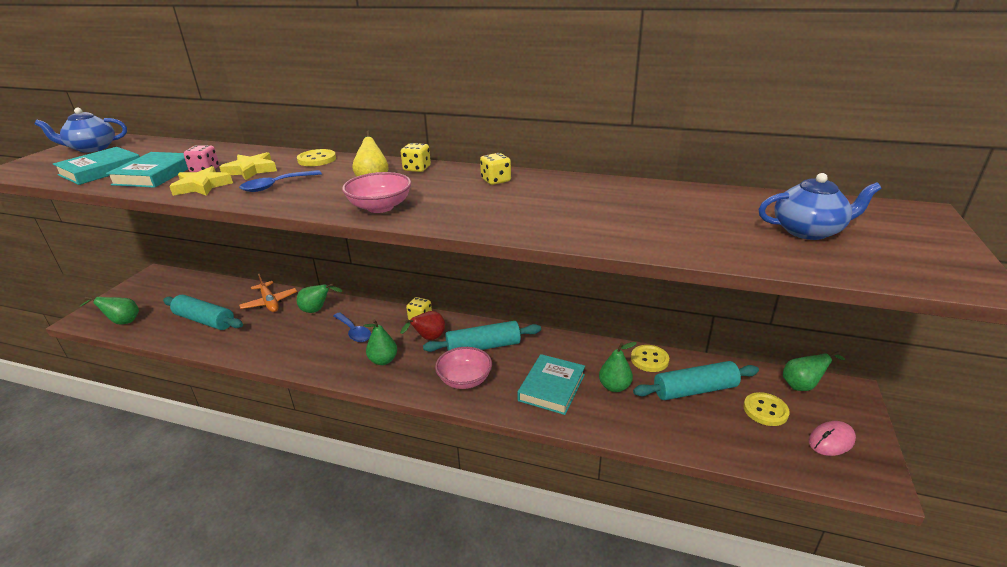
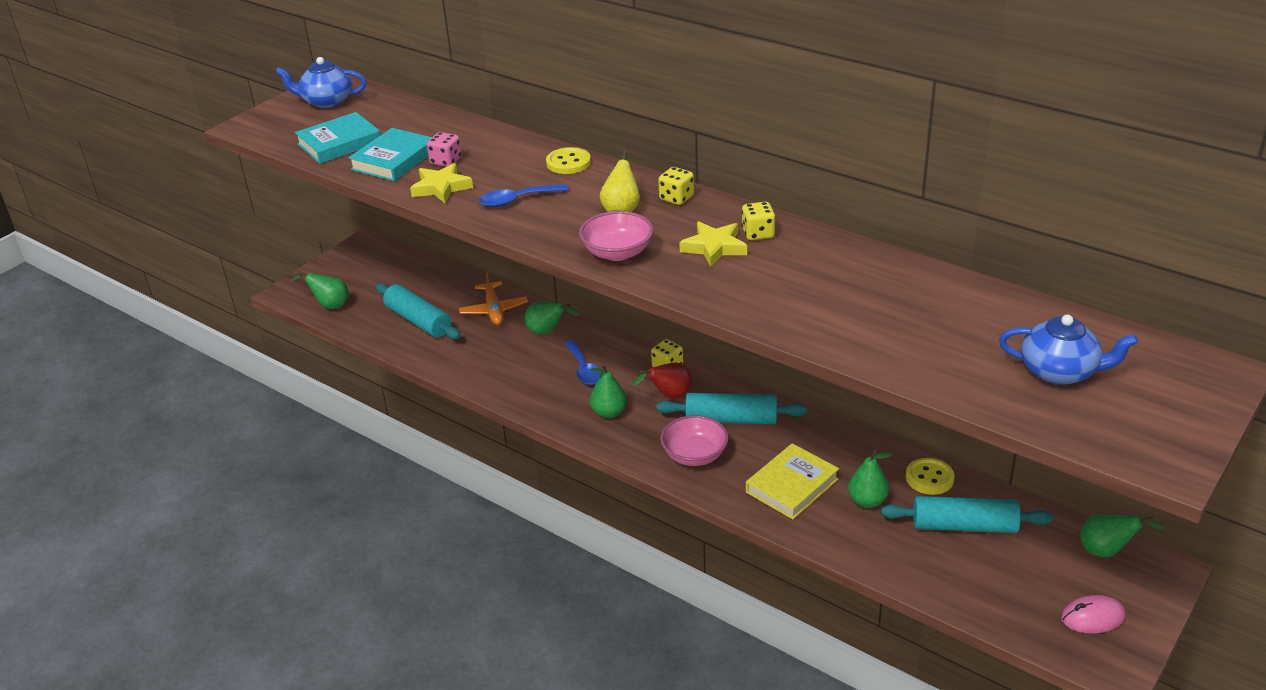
camera: 20 degrees right, 5 degrees up
(251, 170) = (494, 169): yellow star -> yellow star (714, 247)
(551, 387) = (792, 485): turquoise book -> yellow book
(765, 410) = (1036, 568): yellow button -> none

